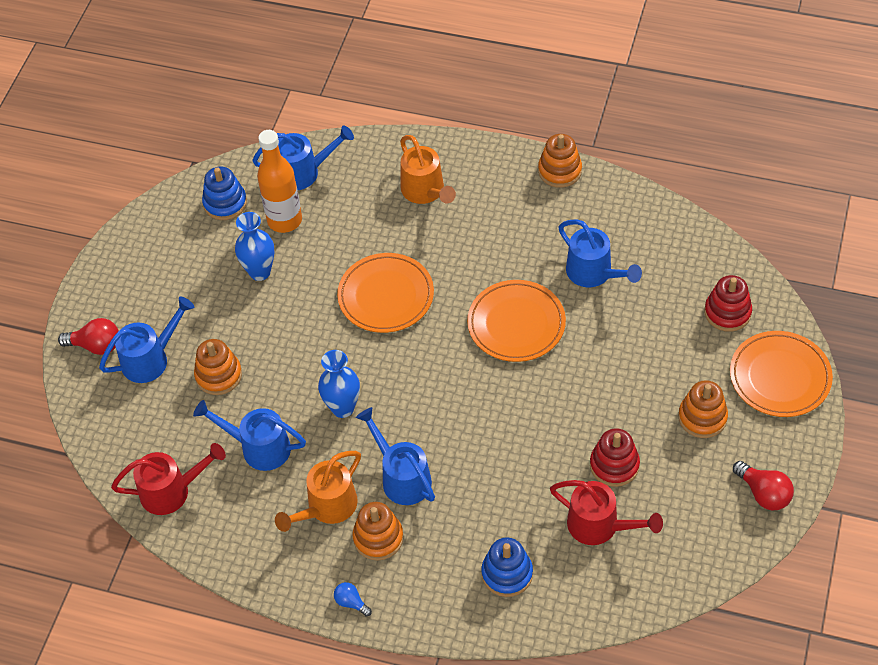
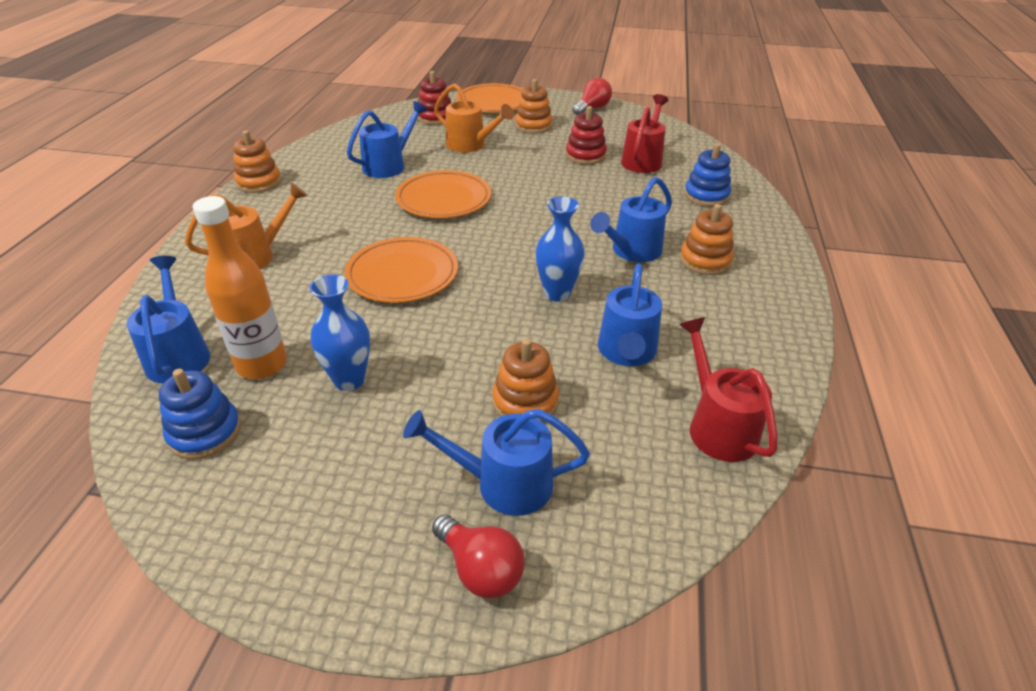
camera: 100 degrees left, 15 degrees down
(96, 346) = (480, 569): red light bulb -> red light bulb turned 135 degrees clockwise
(151, 358) = (502, 484): blue watering can -> blue watering can turned 45 degrees counterclockwise
(327, 508) = (686, 295): orange watering can -> orange watering can (471, 145)
(351, 602) = (783, 272): blue light bulb -> none

